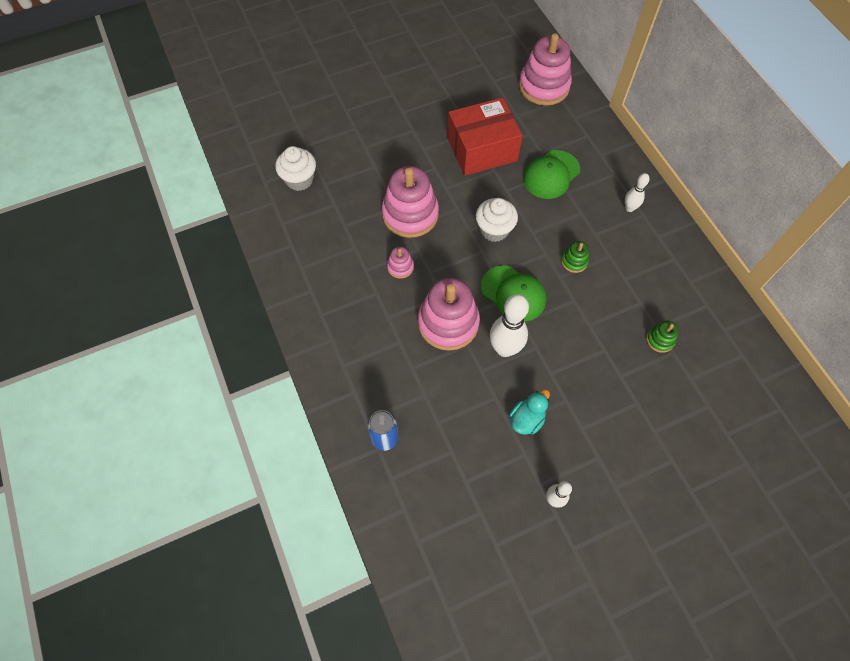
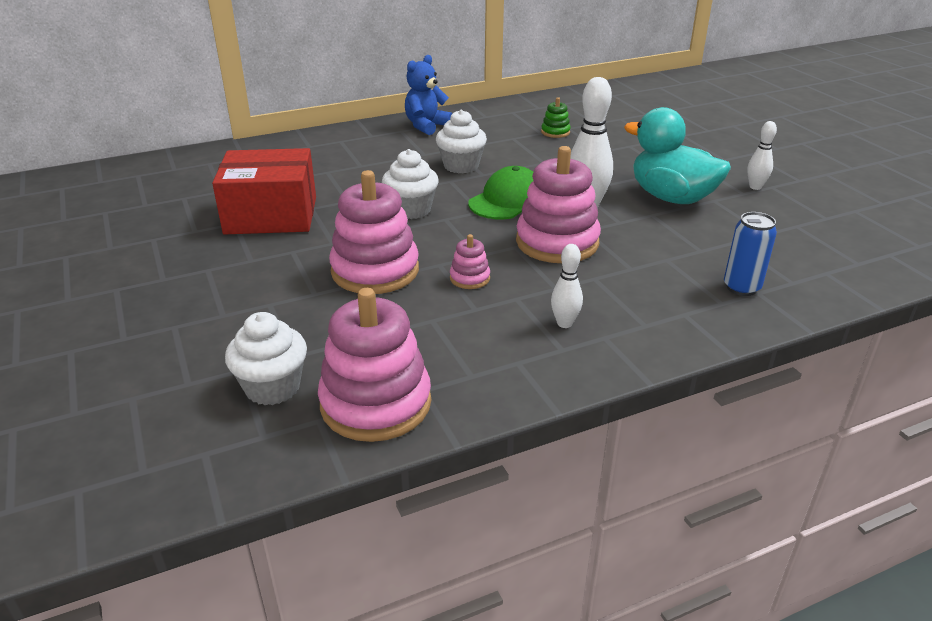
camera: 90 degrees left, 30 degrees down
(482, 149) = (271, 215): red box -> red box turned 75 degrees counterclockwise
(526, 419) = (671, 197): turquoise duck -> turquoise duck, size x1.92
(544, 86) = (179, 172): pink stacking toy -> pink stacking toy (376, 403)
(551, 175) = (331, 173): green cap -> none
(574, 261) = (461, 166): green stacking toy -> white cupcake
(629, 208) = (390, 136): white bowling pin -> white bowling pin (564, 323)
(657, 234) = (426, 126): none -> blue teddy bear

